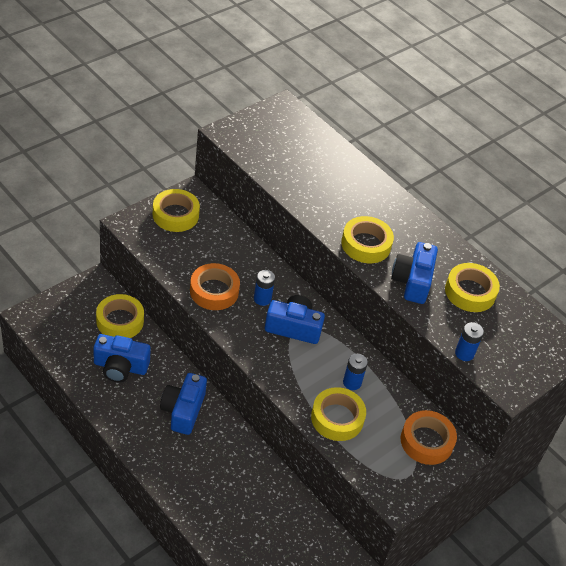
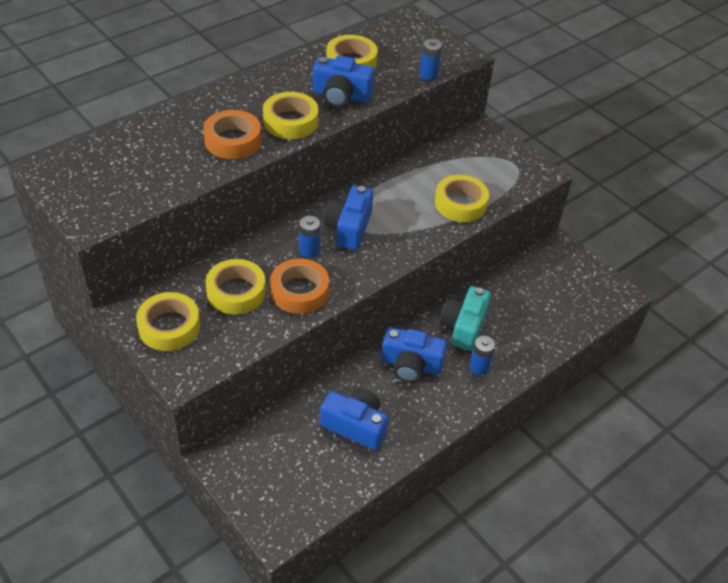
camera: 85 degrees left, 0 degrees up
(120, 321) = (284, 429): yellow tape -> yellow tape (236, 292)
(120, 367) = (355, 425): blue camera -> blue camera turned 75 degrees counterclockwise
(229, 457) = (463, 326): none -> turquoise camera
(352, 382) = (415, 190): blue battery -> blue battery (479, 367)
(426, 441) = (475, 148): orange tape -> orange tape (233, 141)

